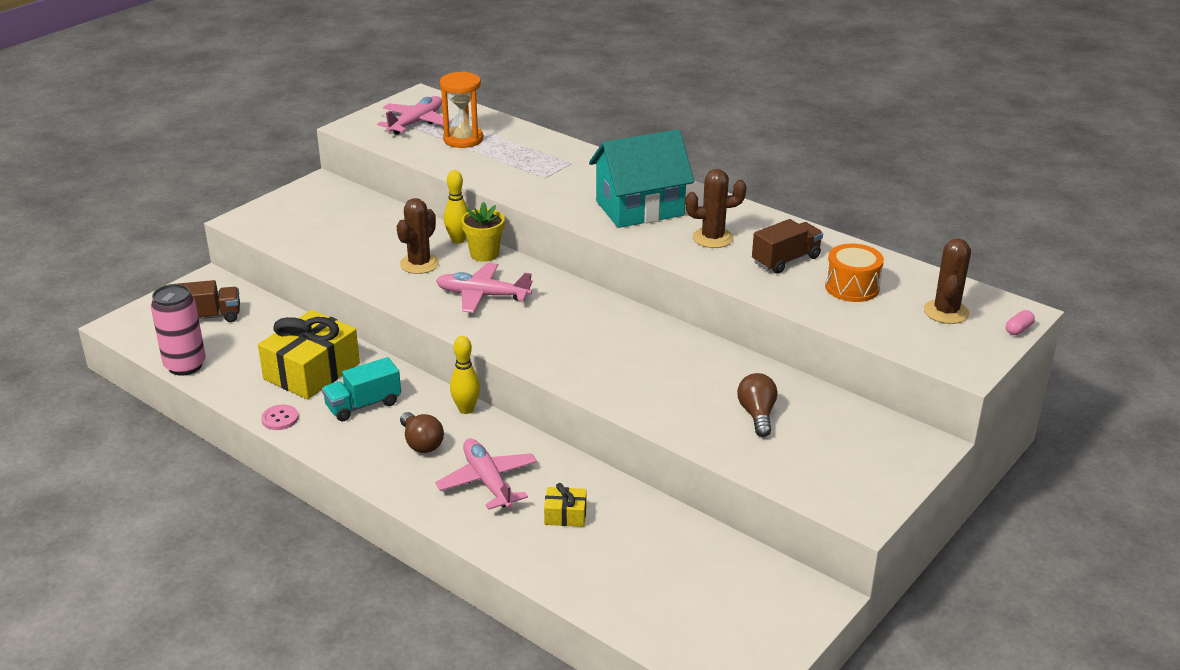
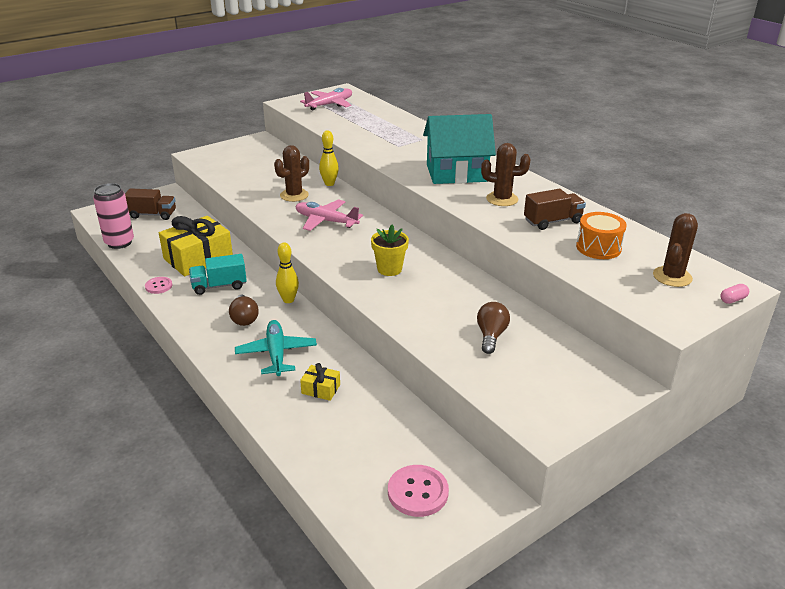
camera: 15 degrees right, 0 degrees up
(463, 139) = (355, 117): orange hourglass -> none
(484, 254) = (342, 195): yellow flower pot -> yellow flower pot (389, 269)
(487, 481) = (276, 354): pink plane -> turquoise plane
(733, 610) = (418, 492): none -> pink button

